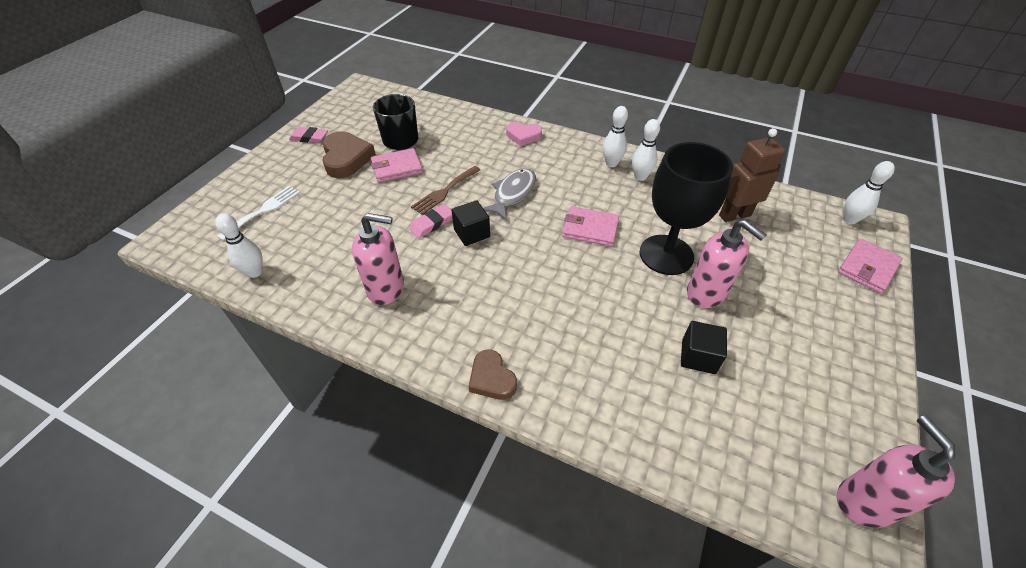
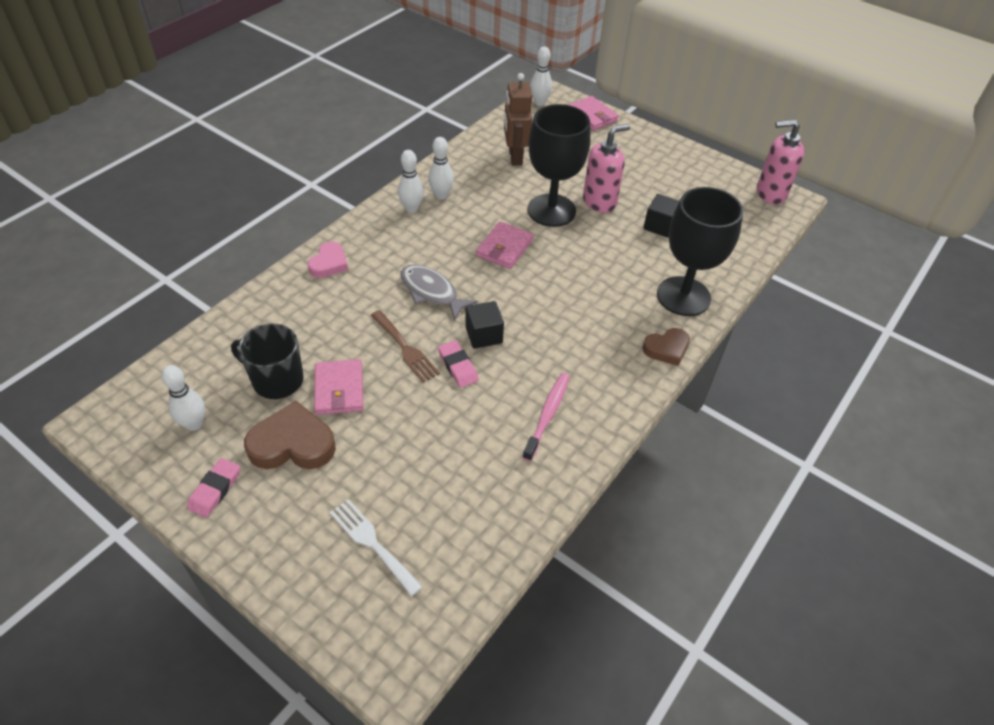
camera: 80 degrees left, 0 degrees up
(255, 272) = (491, 545): white bowling pin -> white bowling pin (194, 424)
(386, 289) = (547, 415): pink soap dispenser -> pink toothbrush
(582, 390) = (683, 296): none -> black goblet

